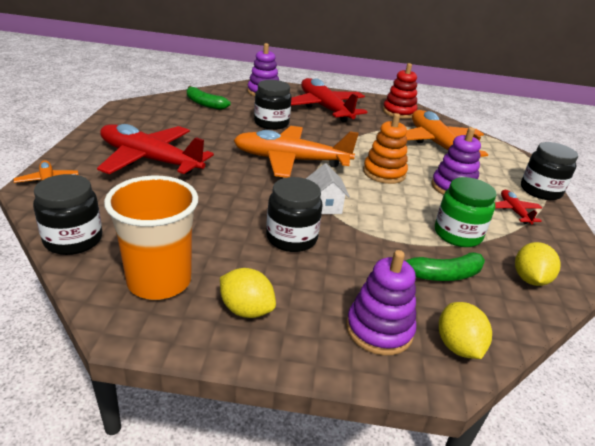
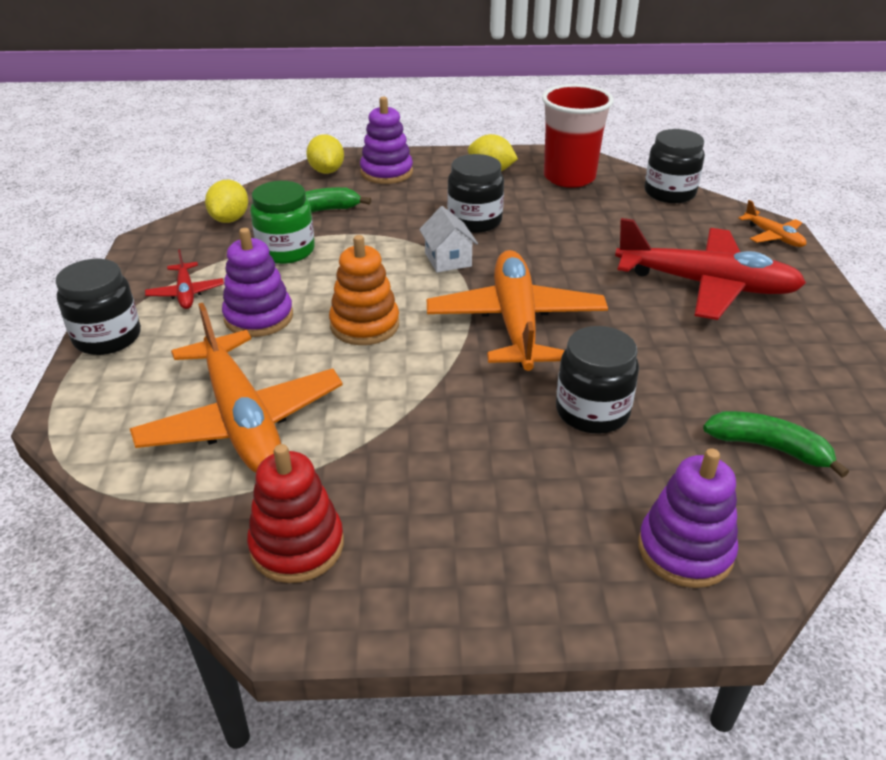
camera: 175 degrees right, 5 degrees up
(159, 281) = (569, 177): orange cup -> red cup
(290, 160) = (515, 322): orange plane -> orange plane turned 90 degrees counterclockwise
(325, 108) = (498, 509): red plane -> none

